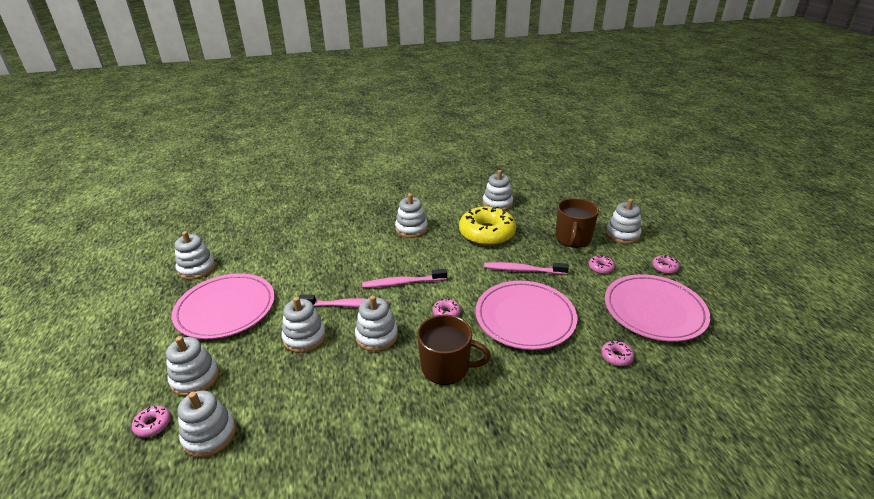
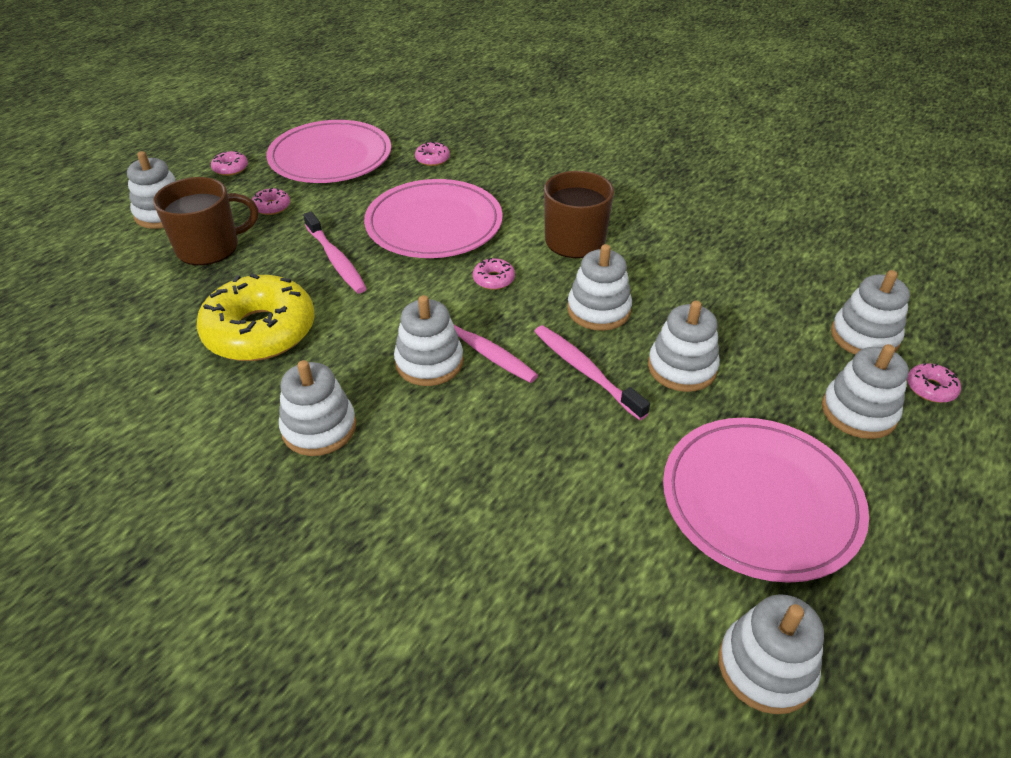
camera: 130 degrees left, 10 degrees up
(497, 203) = (134, 365): white stacking toy -> white stacking toy (429, 362)

